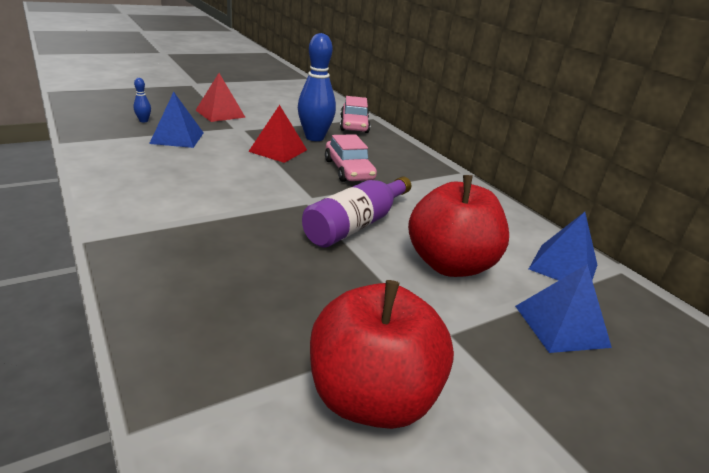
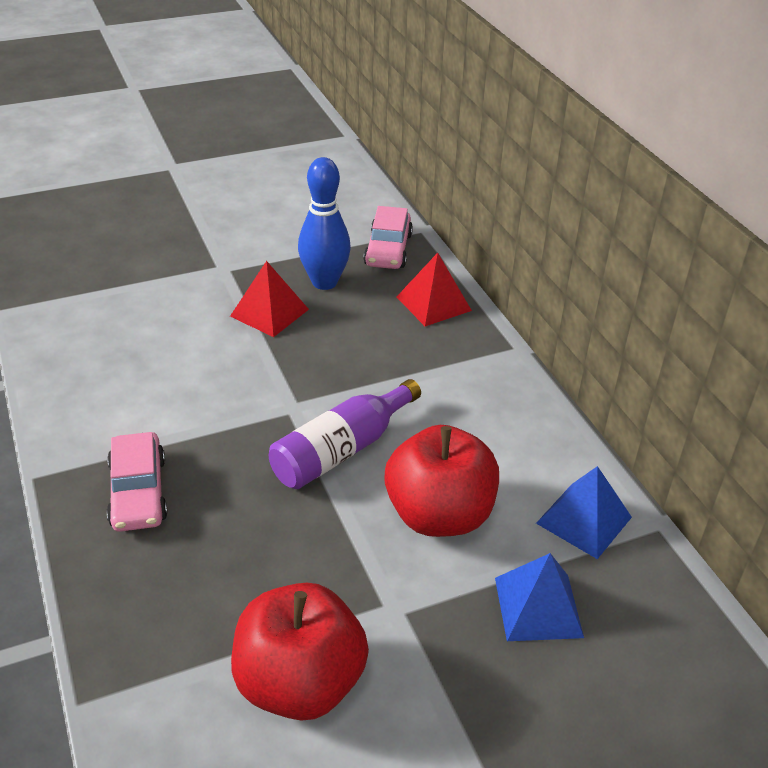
camera: 10 degrees right, 10 degrees up
(143, 121) = (100, 259): blue bowling pin -> none
(177, 138) = (141, 292): blue pyramid -> none
(220, 113) = (202, 236): red pyramid -> red pyramid (433, 303)
(348, 170) = (356, 349): pink car -> pink car (138, 492)

